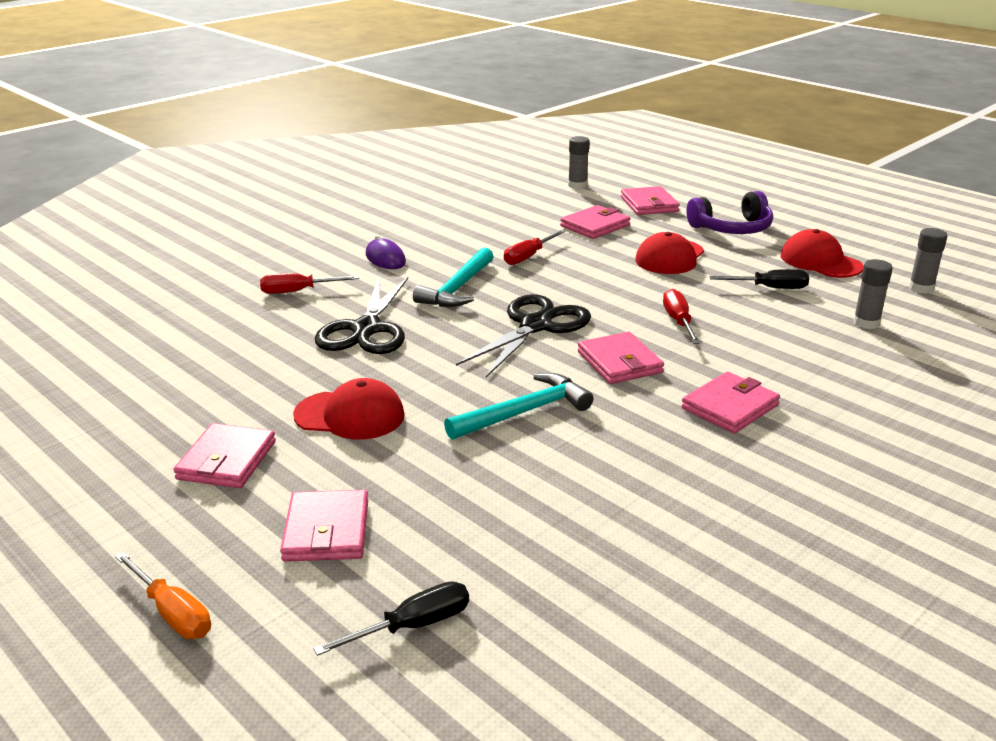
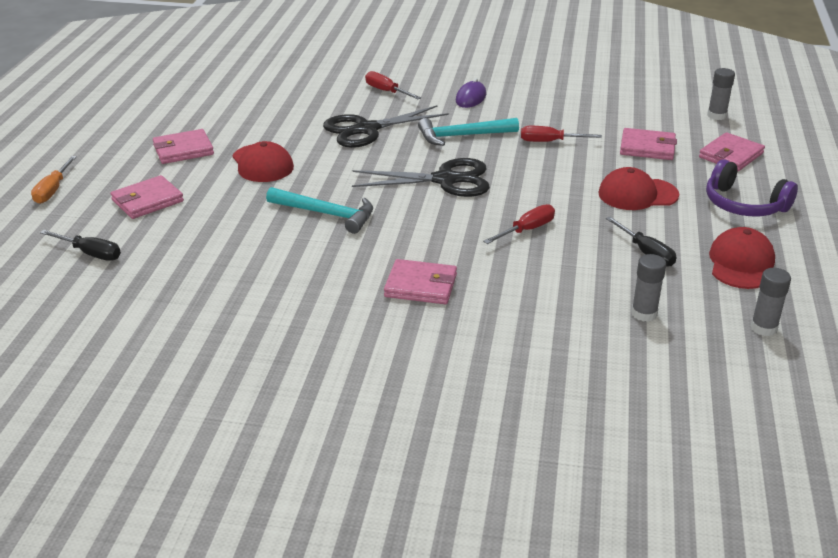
camera: 55 degrees right, 5 degrees up
(619, 362) = (432, 226): pink wallet -> none

